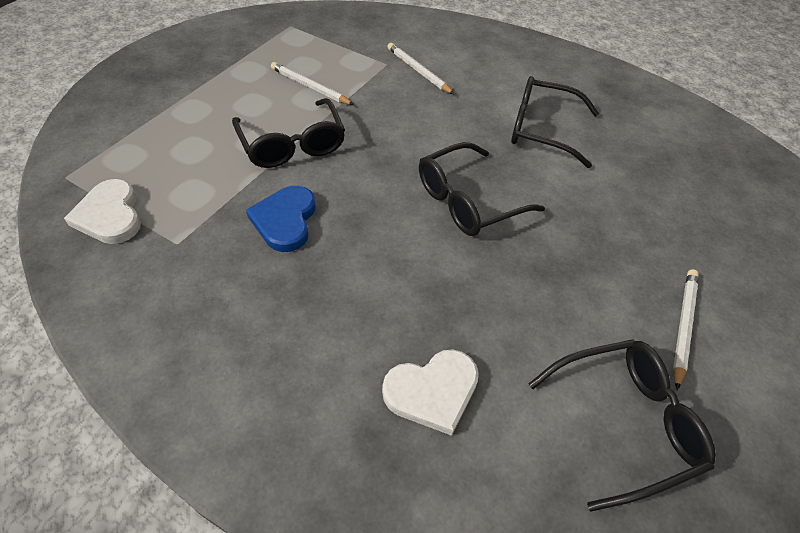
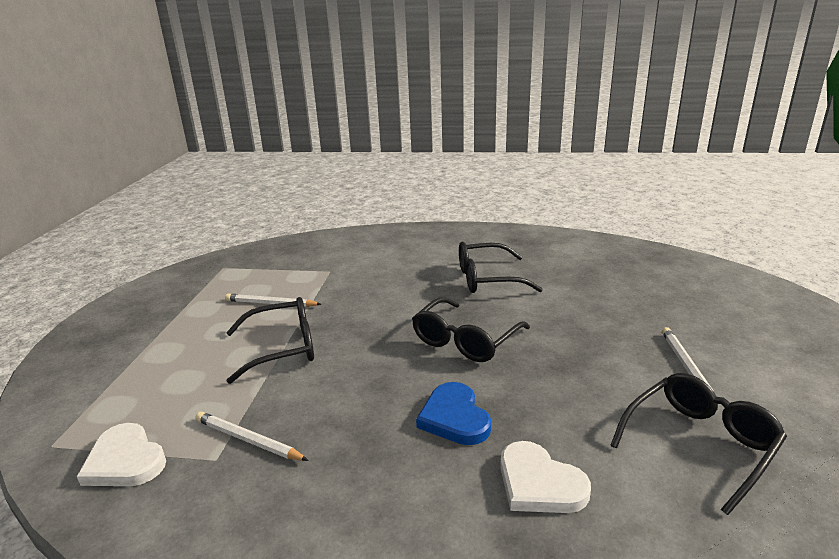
camera: 20 degrees left, 25 degrees down
(285, 220) = (314, 405): blue heart -> blue heart (454, 417)
(292, 144) = (283, 348): black glasses -> black glasses turned 60 degrees counterclockwise
(418, 71) = (360, 268): white pencil -> white pencil (248, 440)
(432, 391) = (539, 483): white heart -> white heart turned 90 degrees clockwise

